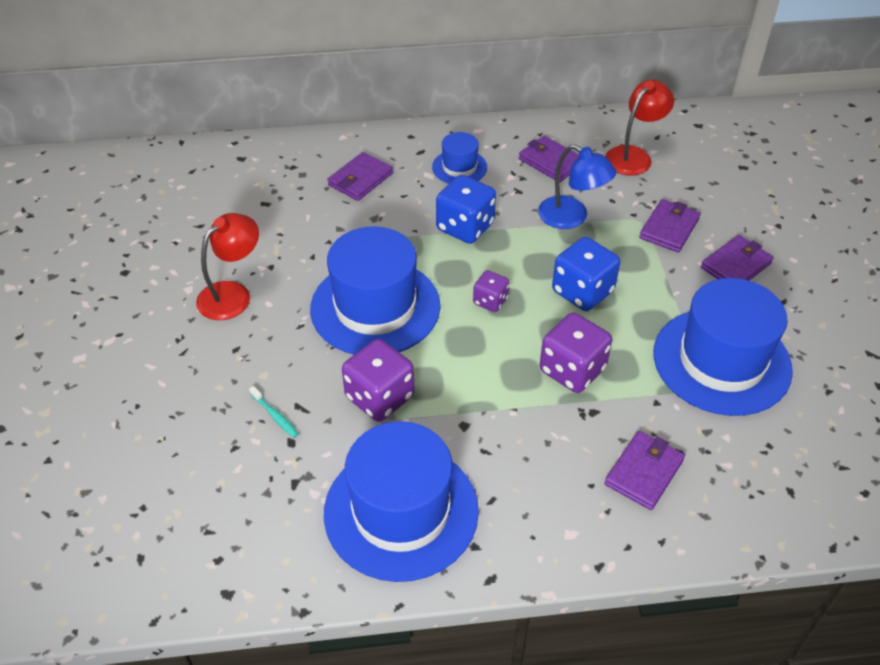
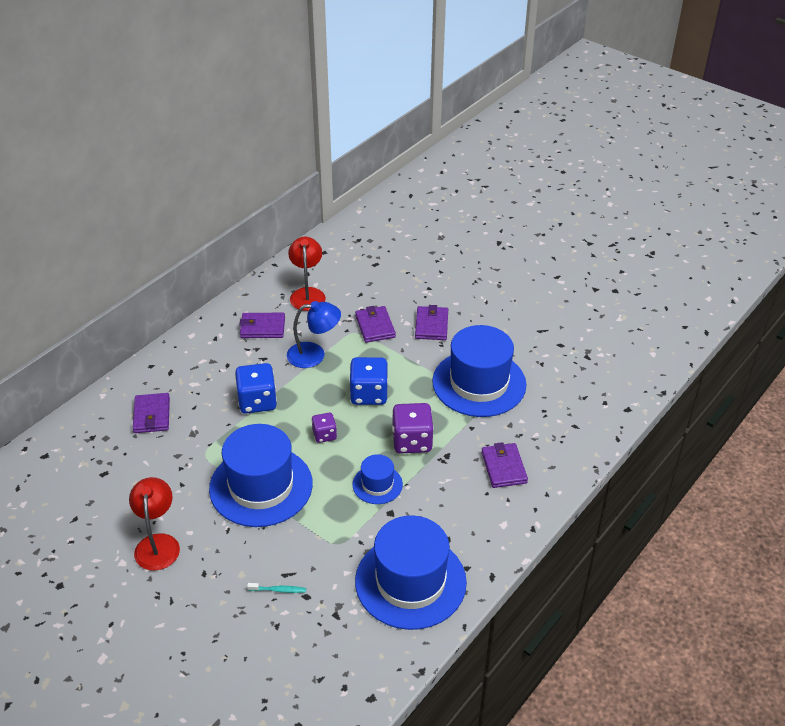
camera: 45 degrees left, 5 degrees down
(379, 397) = (326, 533): purple dice -> none
(459, 167) = (209, 366): blue hat -> blue hat (377, 484)

